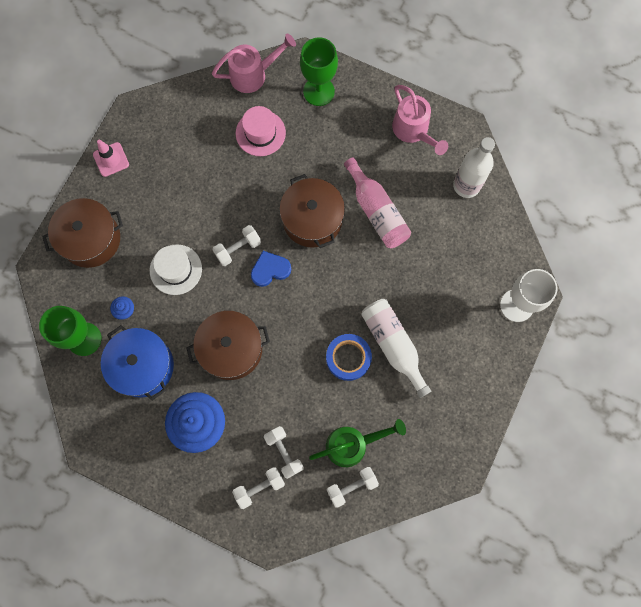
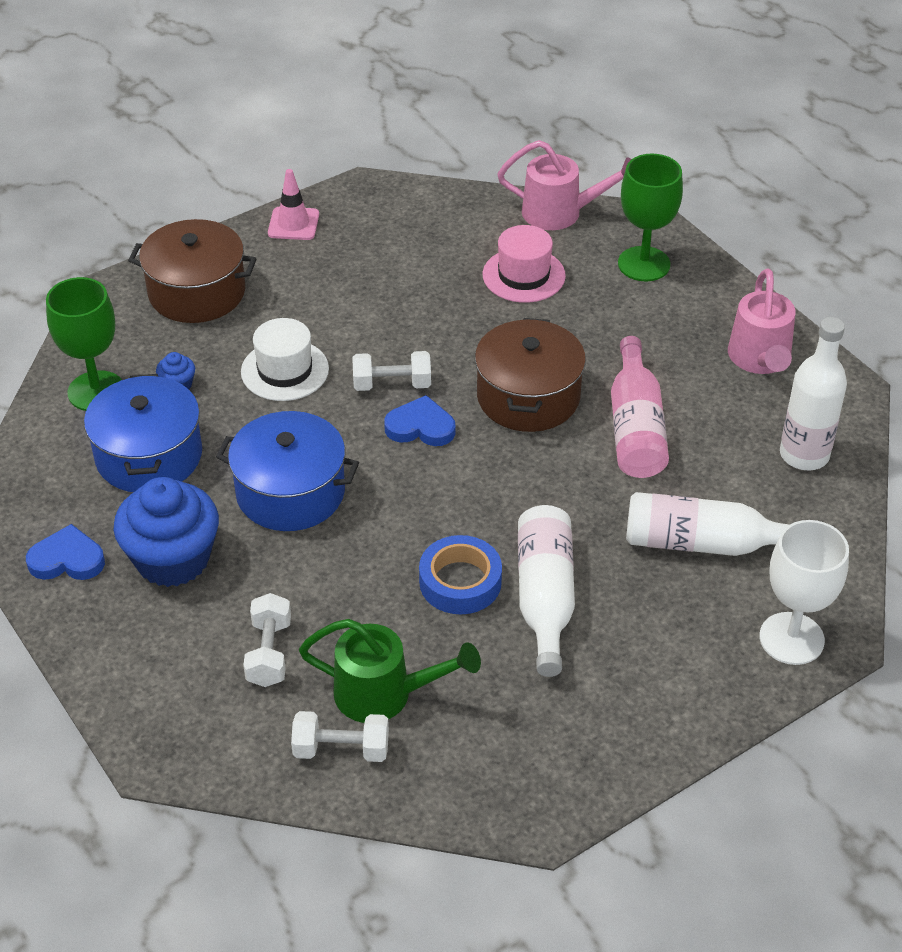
camera: 30 degrees right, 30 degrees down
(147, 455) = (67, 559): none -> blue heart
(231, 349) = (290, 492): brown pot -> blue pot
(259, 487) = (196, 679): white dumbbell -> none
(449, 269) = (704, 543): none -> white bottle

